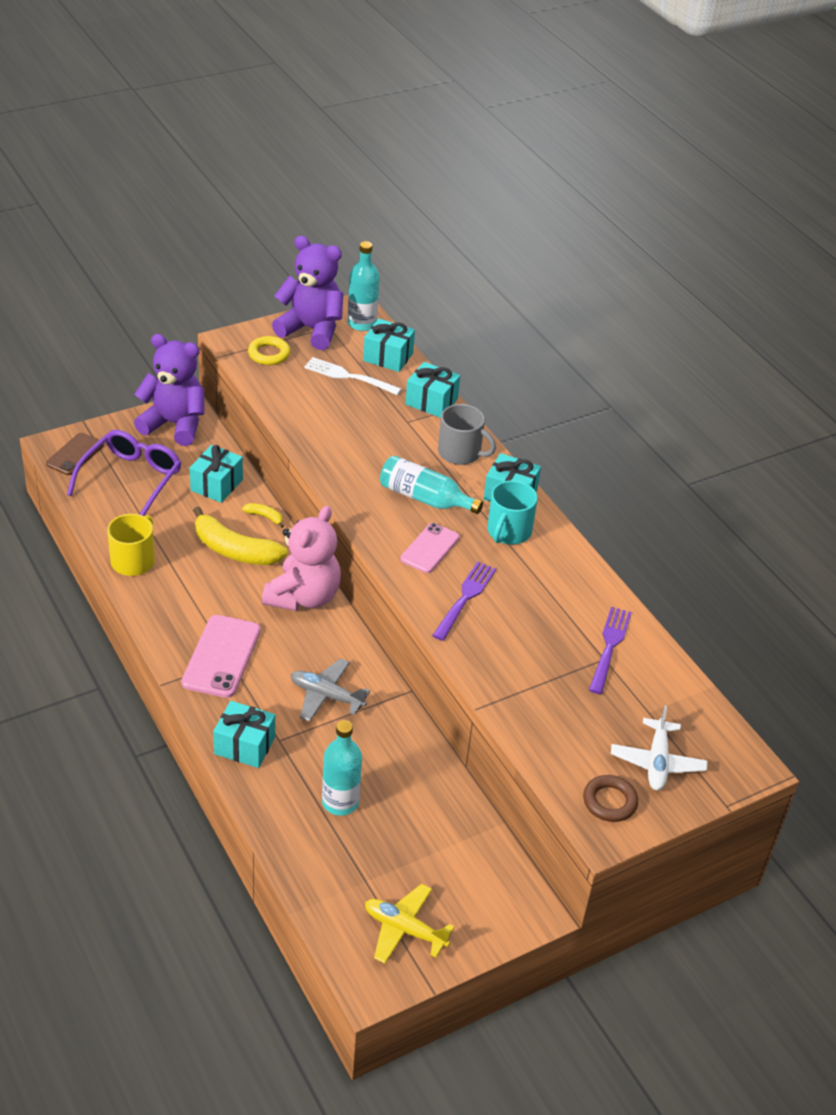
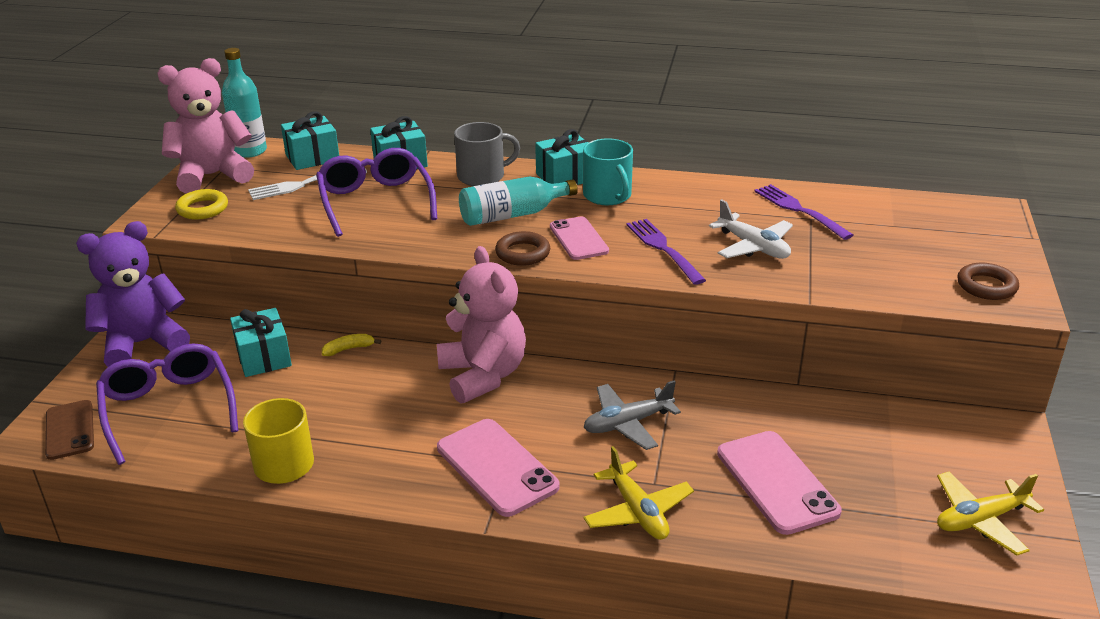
camera: 45 degrees left, 10 degrees down
(234, 550) = (365, 388): yellow banana -> none
(244, 745) = (637, 511): turquoise gift -> yellow plane
(311, 329) = (212, 176): purple teddy bear -> pink teddy bear
(340, 802) = (777, 482): turquoise bottle -> pink phone
(366, 423) = (375, 201): none -> purple glasses
(380, 531) = (523, 253): none -> brown ring
(657, 762) = (956, 246): white plane -> white plane (753, 247)

